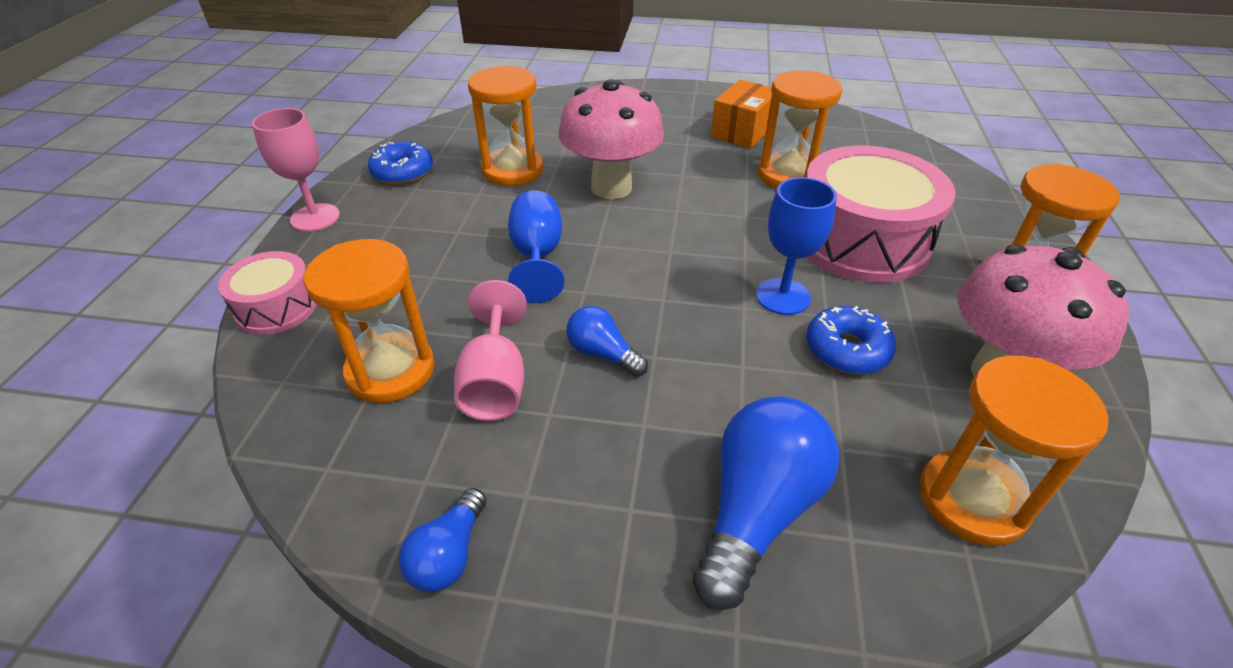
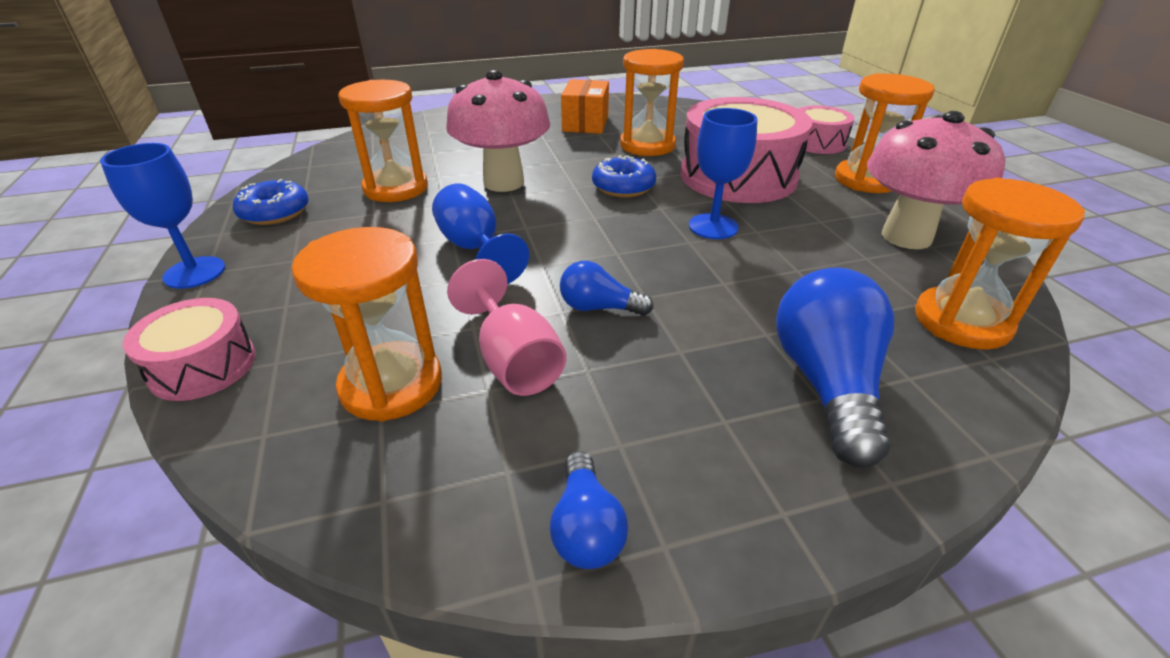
camera: 25 degrees left, 5 degrees down
(315, 218) = (194, 272): pink goblet -> blue goblet
(847, 349) = (791, 249): blue donut -> blue donut (623, 187)
(998, 218) = (817, 143): none -> pink drum

